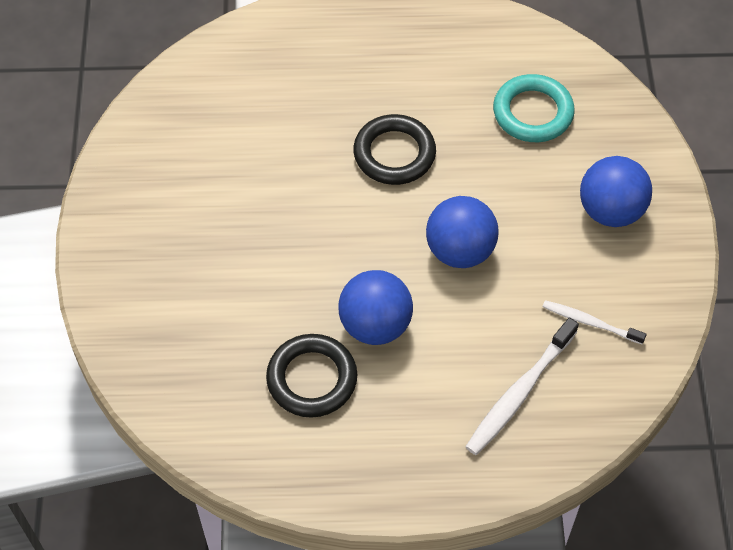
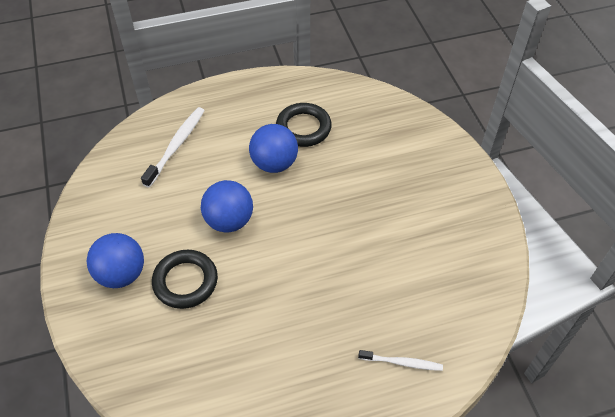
camera: 165 degrees right, 5 degrees down
(394, 154) = (294, 282): black ring -> black ring (185, 281)
(532, 113) = (190, 346): turquoise ring -> none
(590, 322) = (134, 194): white toothbrush -> white toothbrush (402, 362)

